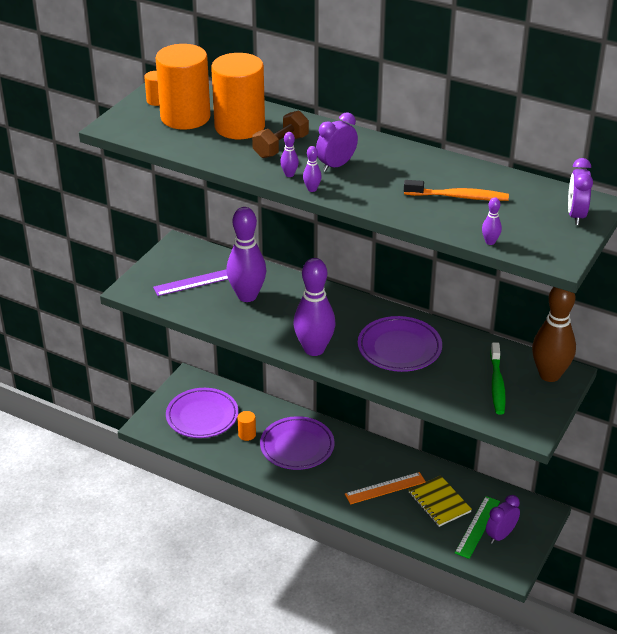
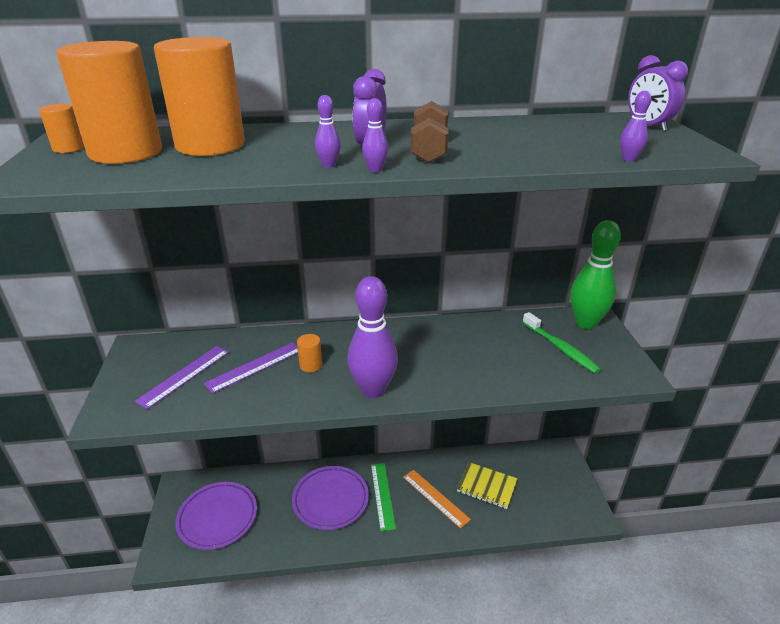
camera: 35 degrees left, 5 degrees down
(247, 296) = (254, 367): purple bowling pin -> purple ruler
(247, 434) = (275, 513): orange cylinder -> orange cylinder (311, 365)
(281, 147) = (284, 148): brown dumbbell -> brown dumbbell (429, 151)
(385, 488) = (435, 498): orange ruler -> orange ruler turned 75 degrees counterclockwise
(399, 348) = (448, 354): purple plate -> none
(458, 197) = (531, 139): orange toothbrush -> none
(477, 527) = (532, 491): green ruler -> green ruler (382, 495)
(500, 535) = (555, 489): purple clock -> none
(549, 375) = (585, 323): brown bowling pin -> green bowling pin

